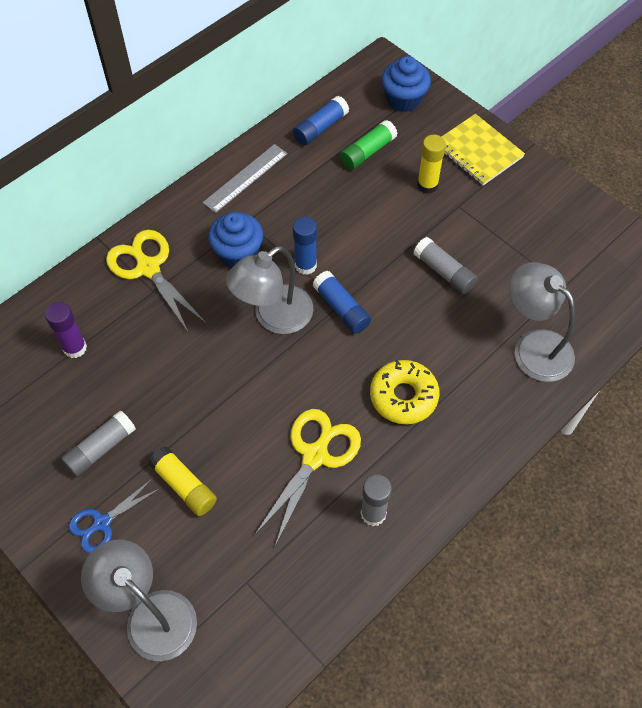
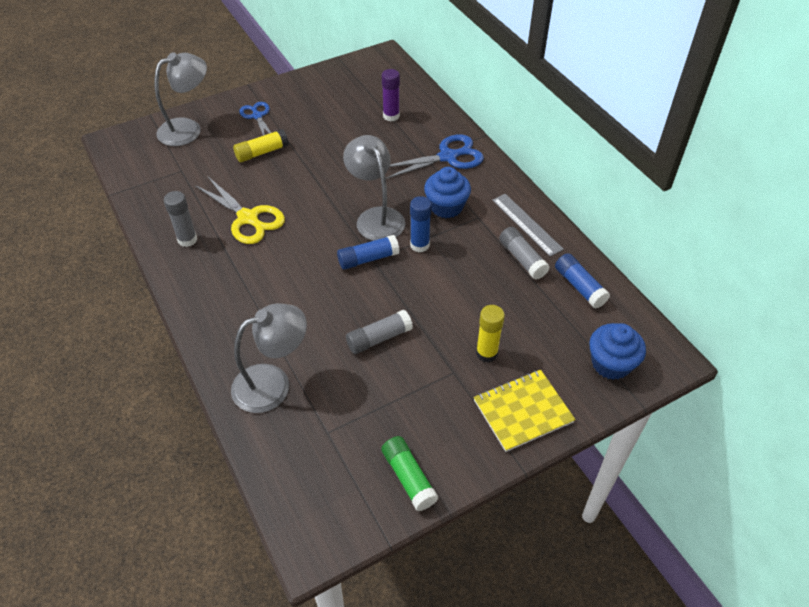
camera: 105 degrees right, 10 degrees down
(101, 448) = (308, 120): grey glue stick -> grey glue stick (522, 259)
(148, 268) = (447, 157): yellow scissors -> blue scissors
(367, 152) = (540, 316): green glue stick -> green glue stick (408, 477)
(403, 396) = (269, 279): yellow donut -> none

